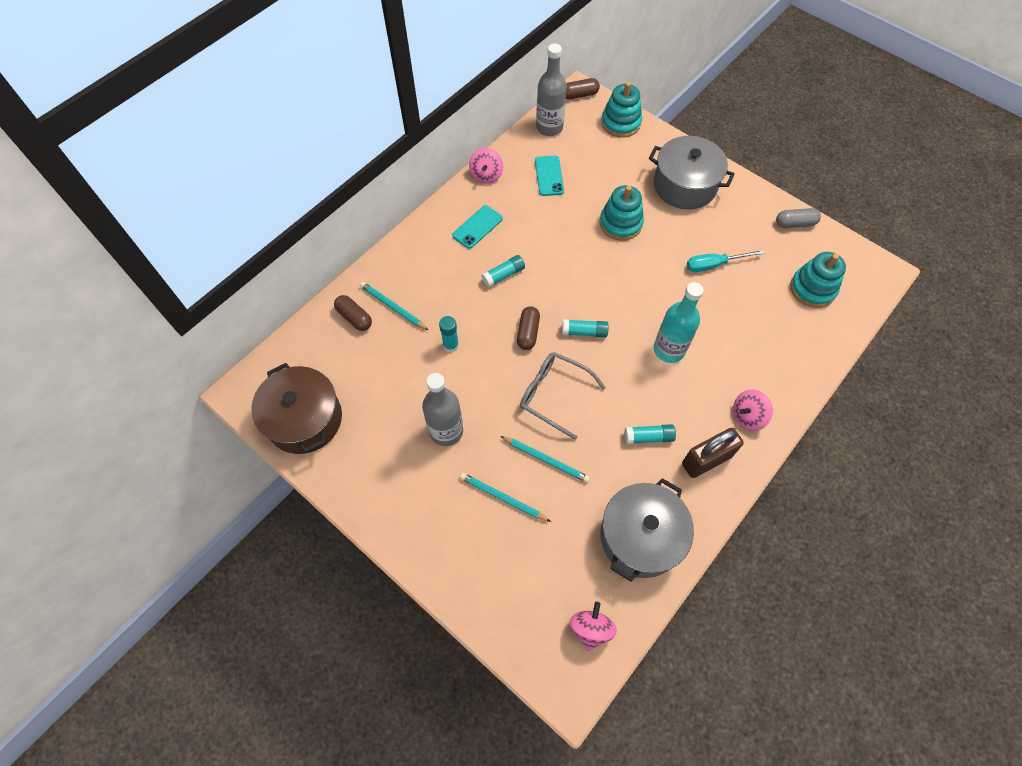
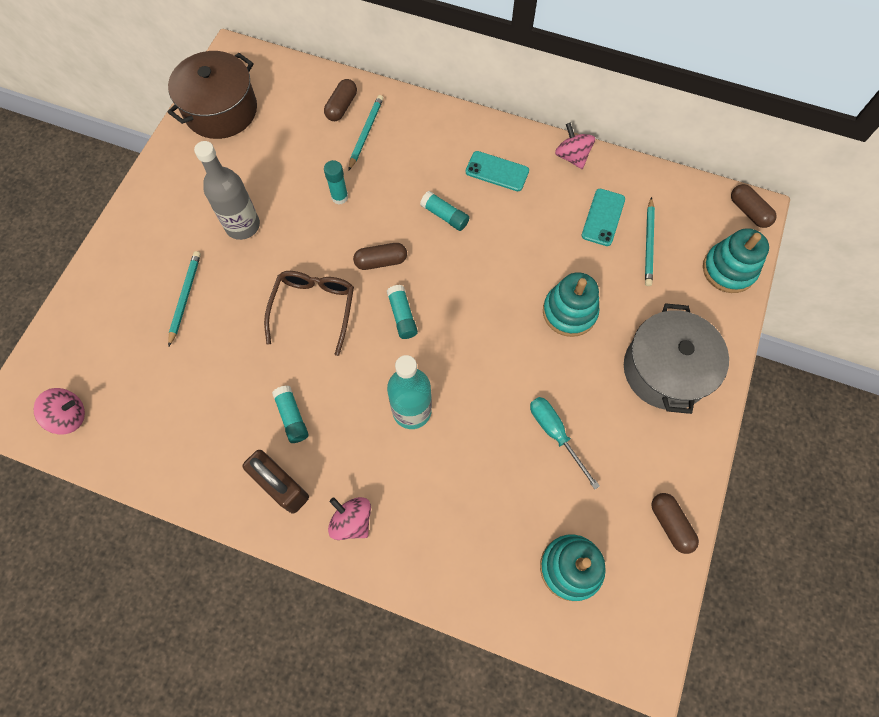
camera: 70 degrees right, 5 degrees up
(486, 175) = (572, 156): pink spinning top -> pink spinning top turned 75 degrees clockwise
(546, 459) = (237, 323): turquoise pencil -> turquoise pencil (649, 243)
(549, 127) = (677, 195): grey bottle -> none
(549, 176) = (603, 217): turquoise phone -> turquoise phone turned 45 degrees counterclockwise
(554, 395) = (313, 309): grey glasses -> brown glasses
(640, 536) = (174, 438): grey pot -> none
(795, 223) = (670, 524): grey capsule -> brown capsule

